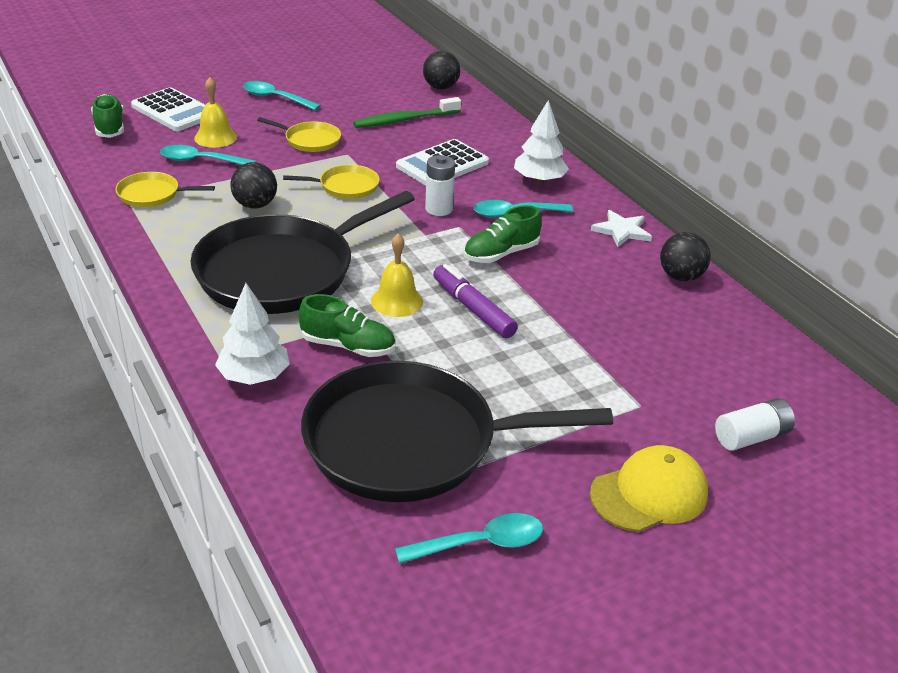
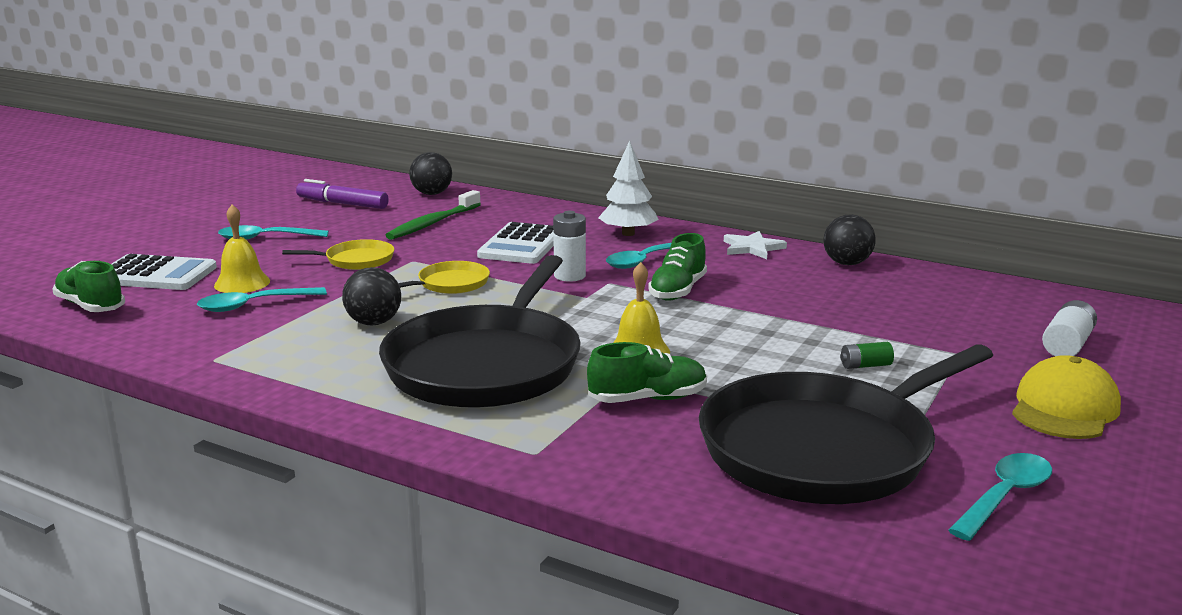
camera: 30 degrees left, 15 degrees down
(152, 194) = (235, 347): yellow pan -> none
(254, 376) = (592, 455): white tree -> none
(473, 309) = (717, 335): purple marker -> purple marker (342, 204)
(546, 384) = (865, 366): none -> green battery

